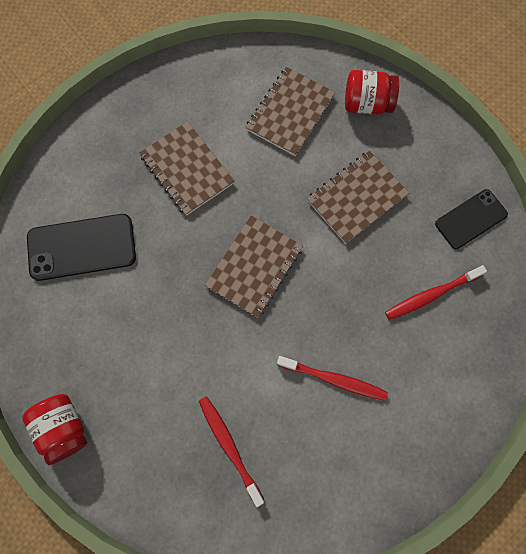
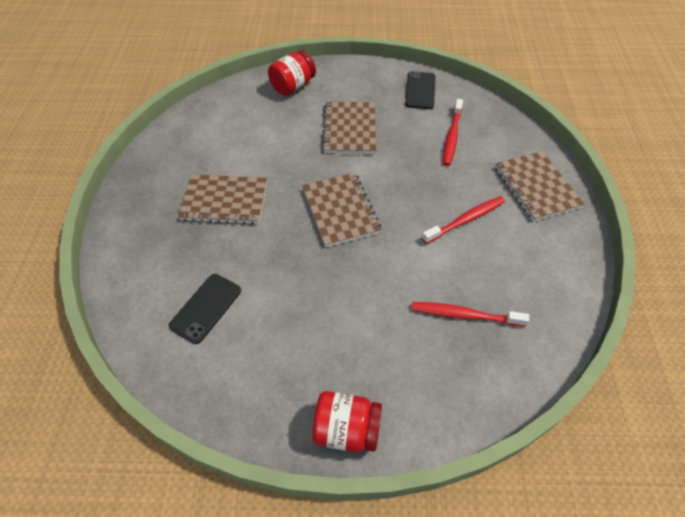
camera: 50 degrees left, 20 degrees down
(82, 247) = (206, 308): black phone -> black phone, size x0.66
(290, 113) = (253, 123): brown notebook -> brown notebook (536, 187)

